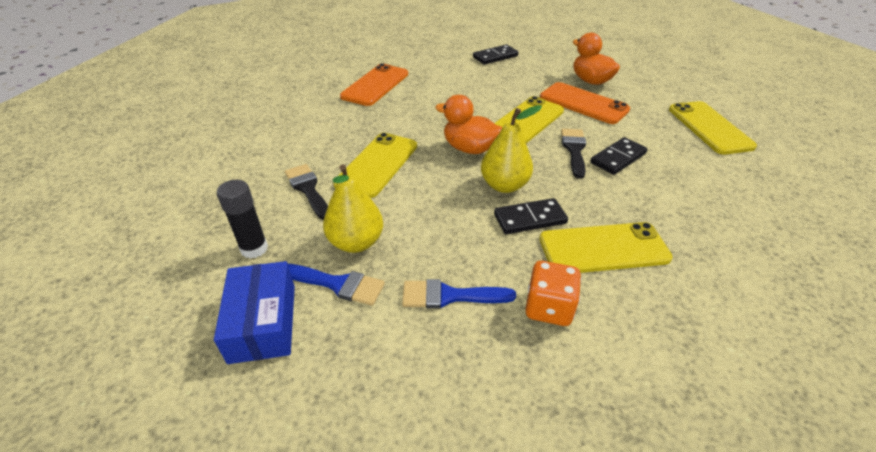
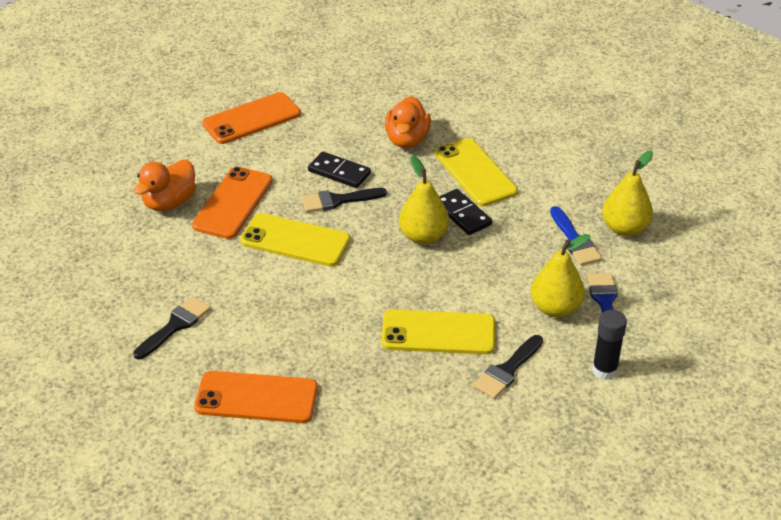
camera: 110 degrees left, 0 degrees up
(263, 322) = (665, 328): blue box -> none
(450, 358) = (624, 228): none -> yellow pear
(458, 69) = (175, 326): none -> black brush
(469, 148) = (372, 272): orange duck -> orange duck (407, 140)
(495, 57) = (118, 298): black domino -> none
(549, 308) = (553, 192): orange dice -> none
(709, 127) = (251, 119): yellow phone -> orange phone

